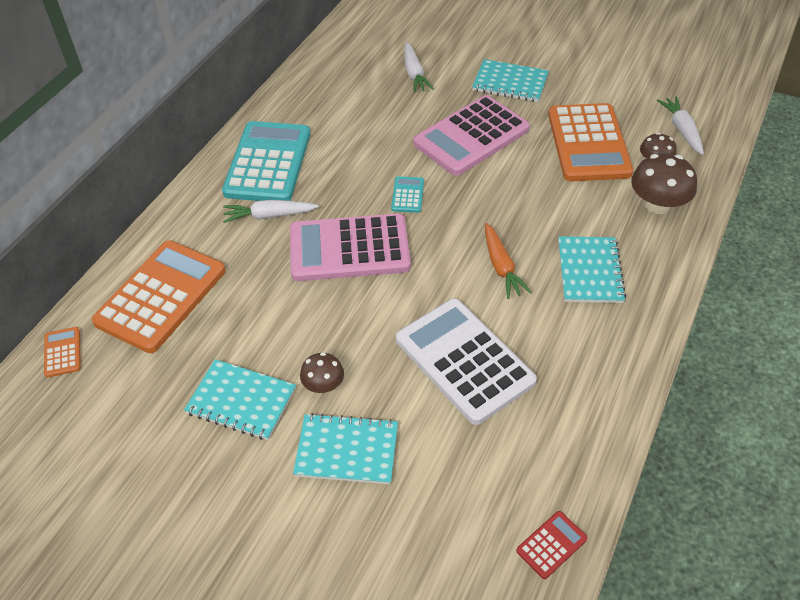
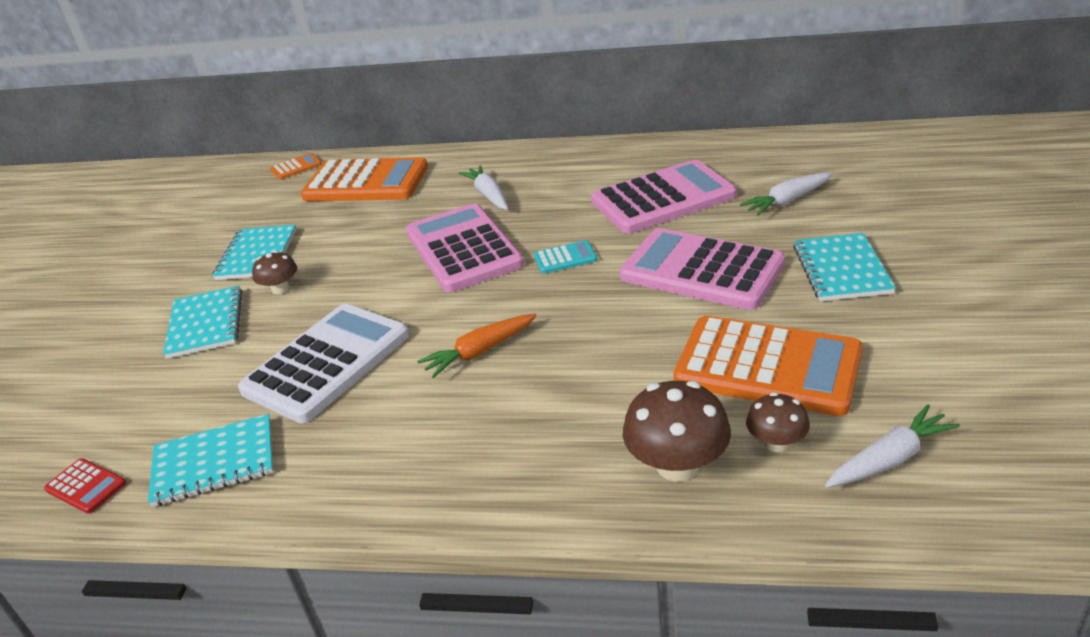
camera: 75 degrees right, 15 degrees down
(268, 163) = (563, 171): turquoise calculator -> none
(363, 125) = (663, 199): none -> pink calculator
(588, 143) = (767, 367): orange calculator -> orange calculator turned 135 degrees counterclockwise
(590, 271) = (503, 426): turquoise notebook -> turquoise notebook (214, 463)

